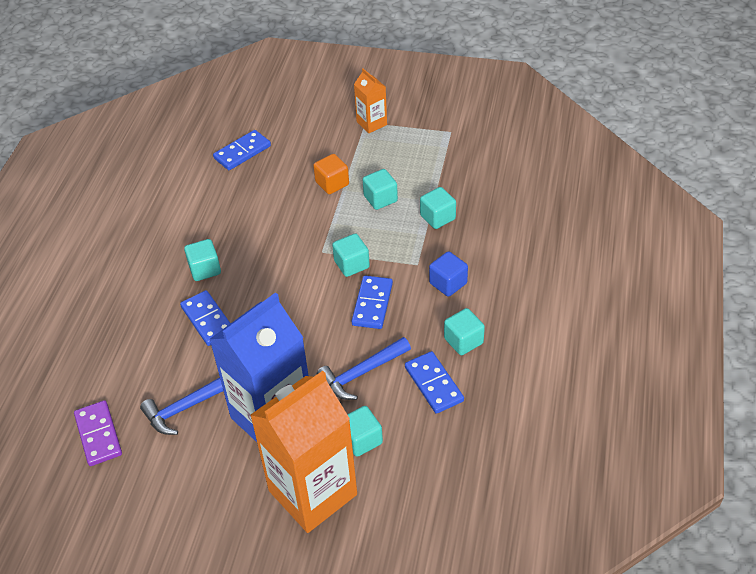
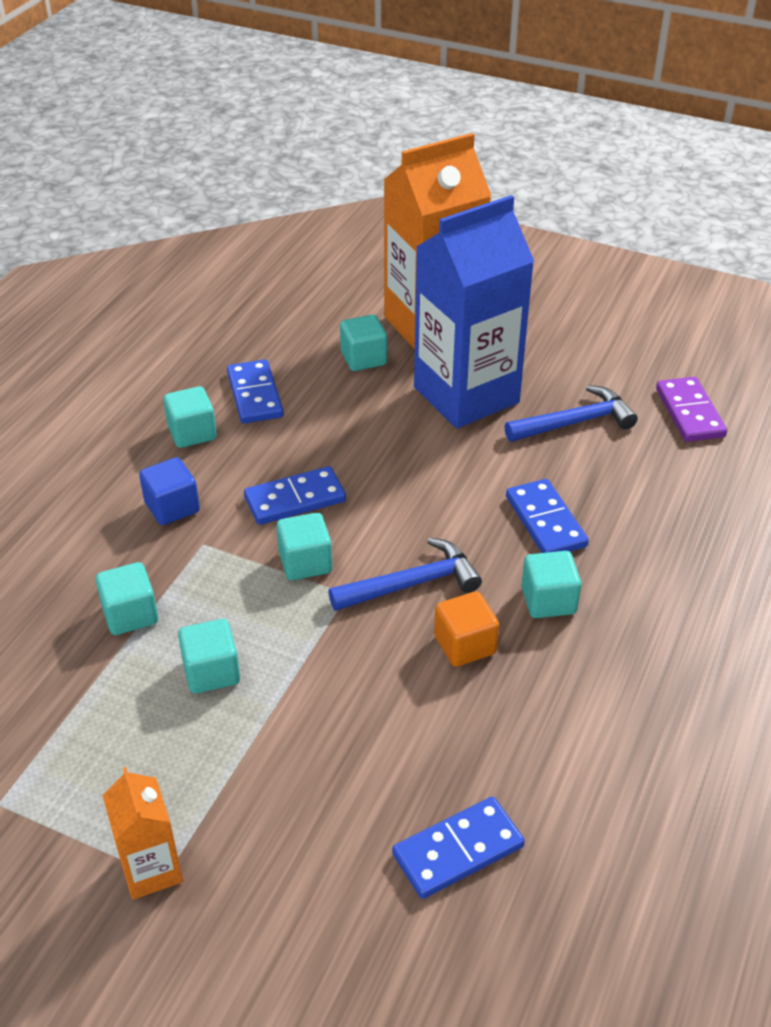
camera: 170 degrees left, 5 degrees down
(332, 183) = (289, 725): orange cube -> orange cube (465, 645)
(361, 373) = (341, 420): blue hammer -> blue hammer (412, 584)
(372, 304) = (295, 499): blue domino -> blue domino turned 45 degrees clockwise

